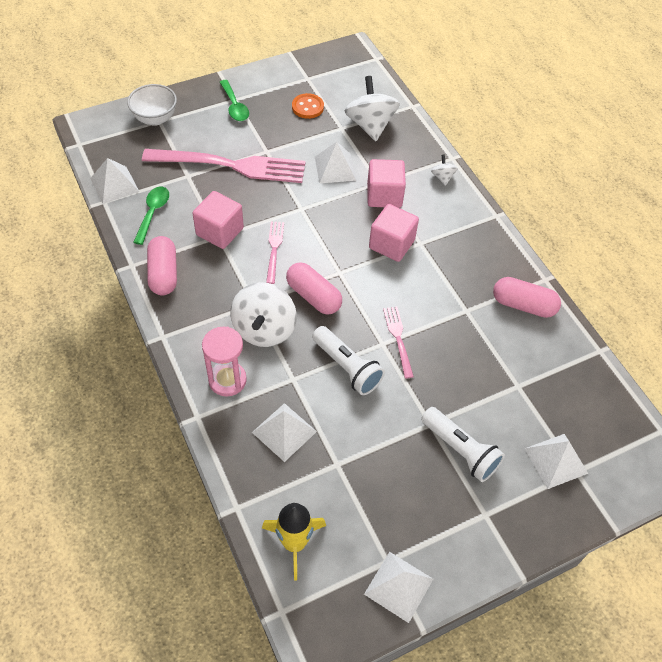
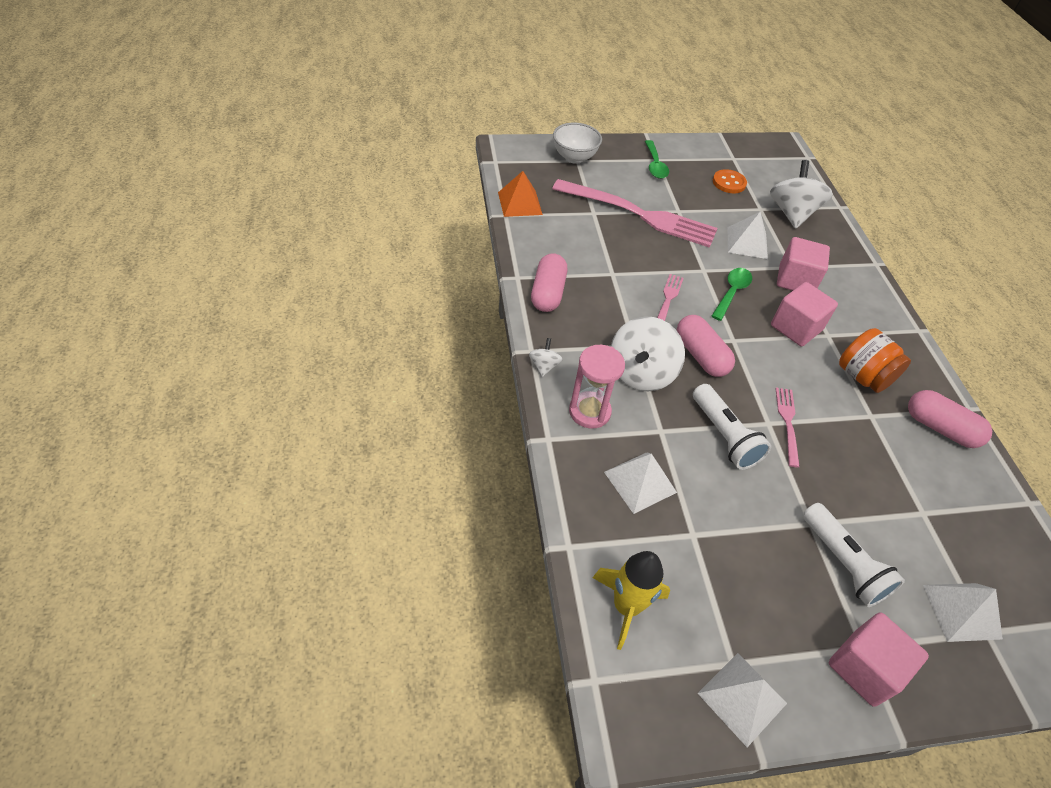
camera: 15 degrees right, 5 degrees down
(114, 185) = (520, 203): white pyramid -> orange pyramid
(153, 213) = (551, 236): green spoon -> green spoon (731, 292)
(220, 231) = (614, 270): pink cube -> pink cube (864, 668)
(442, 177) = (862, 279): white spinning top -> white spinning top (544, 366)
(454, 275) = (862, 376): none -> orange jar

